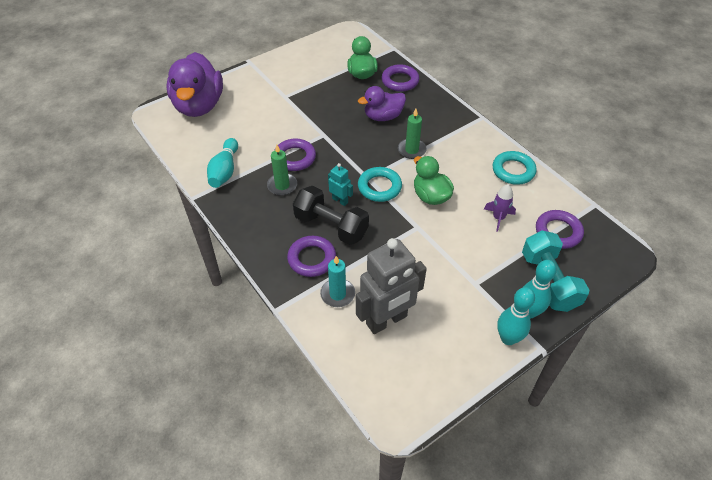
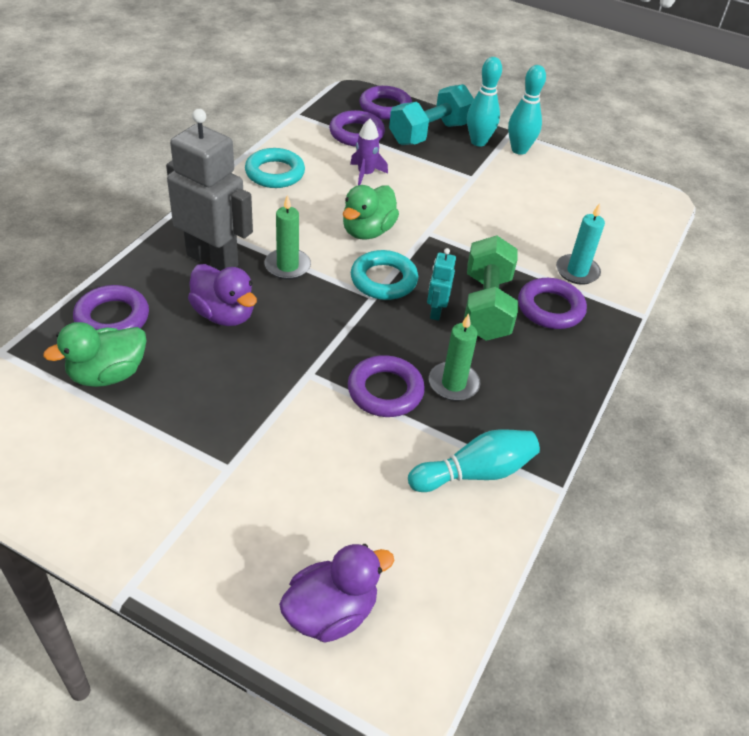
camera: 120 degrees left, 5 degrees down
(199, 106) = (331, 612): purple duck -> purple duck, size x0.59
(331, 226) = (486, 306): black dumbbell -> green dumbbell
(387, 320) = (573, 227): grey robot -> grey robot (213, 260)
(598, 266) = (385, 107): none -> purple ring

